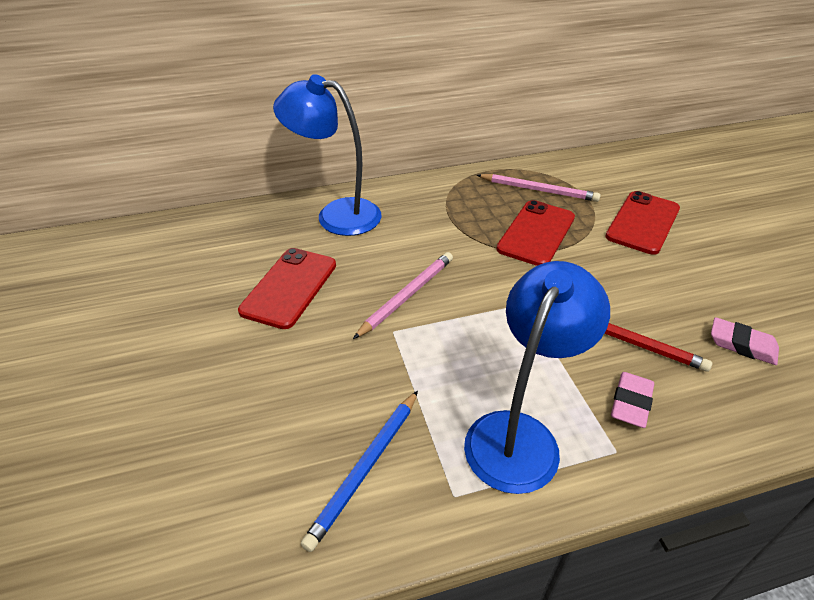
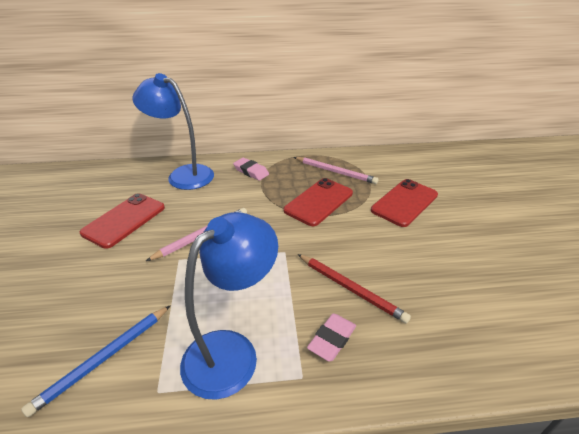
camera: 10 degrees right, 5 degrees down
(742, 345) = (445, 306): pink eraser -> pink eraser (251, 171)

